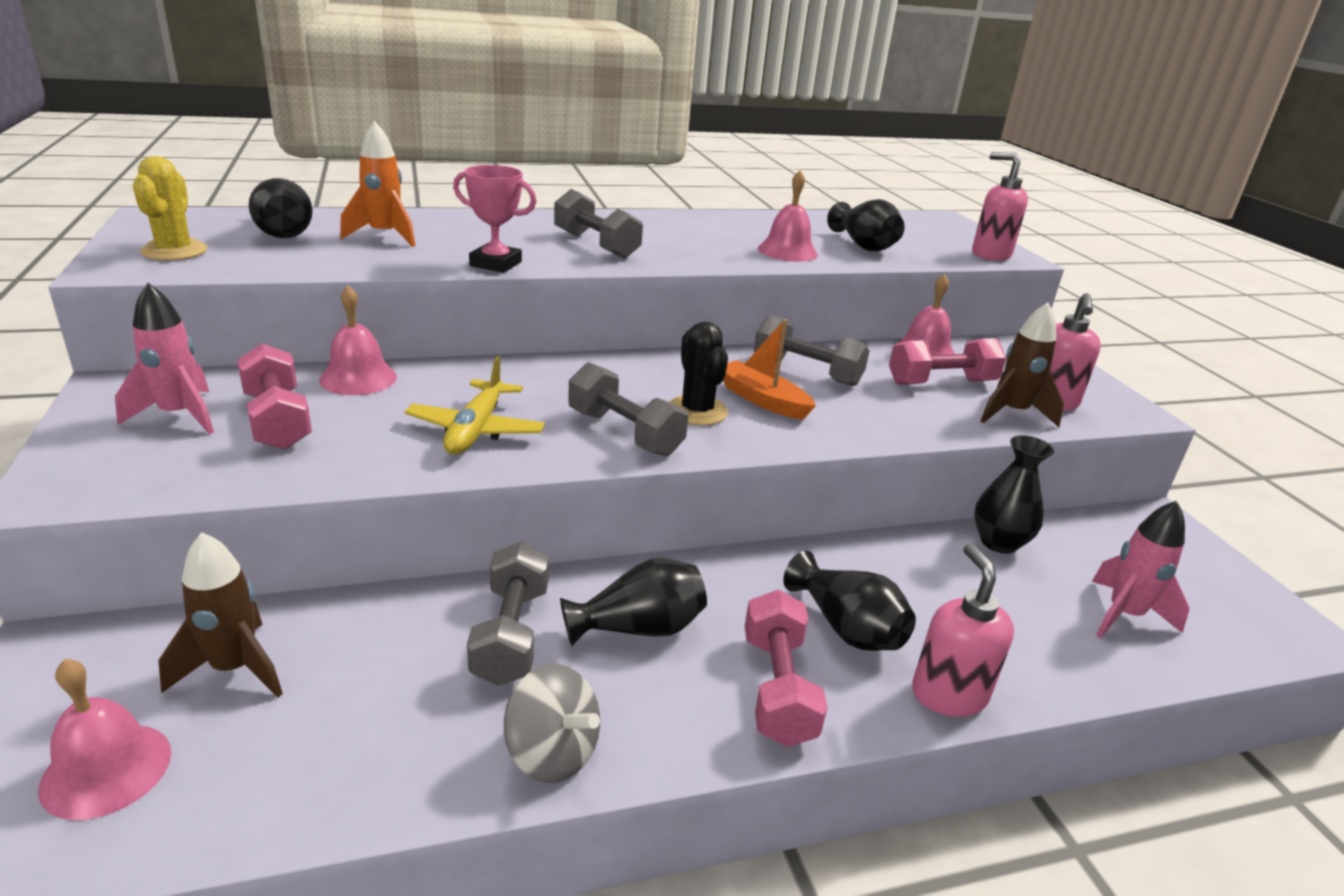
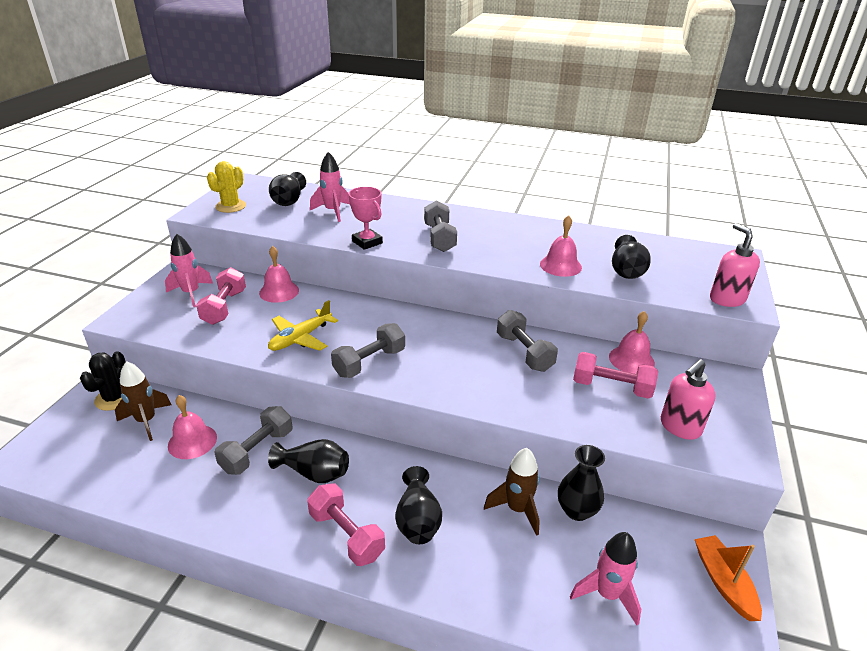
camera: 35 degrees right, 5 degrees up
(106, 769) = (78, 445): pink bell -> pink bell (192, 441)
(384, 236) = (333, 211): orange rocket -> pink rocket
(552, 753) = (220, 515): grey spinning top -> none
(624, 433) = (369, 362): grey dumbbell -> grey dumbbell turned 60 degrees clockwise
(697, 411) = (424, 360): black cactus -> black cactus (114, 398)
(762, 400) = (471, 364): orange boat -> orange boat (723, 582)
(777, 688) = (346, 535): pink dumbbell -> pink dumbbell turned 75 degrees counterclockwise
(948, 694) = (432, 583): pink soap dispenser -> none
(1012, 413) = (635, 426): brown rocket -> brown rocket (517, 509)

